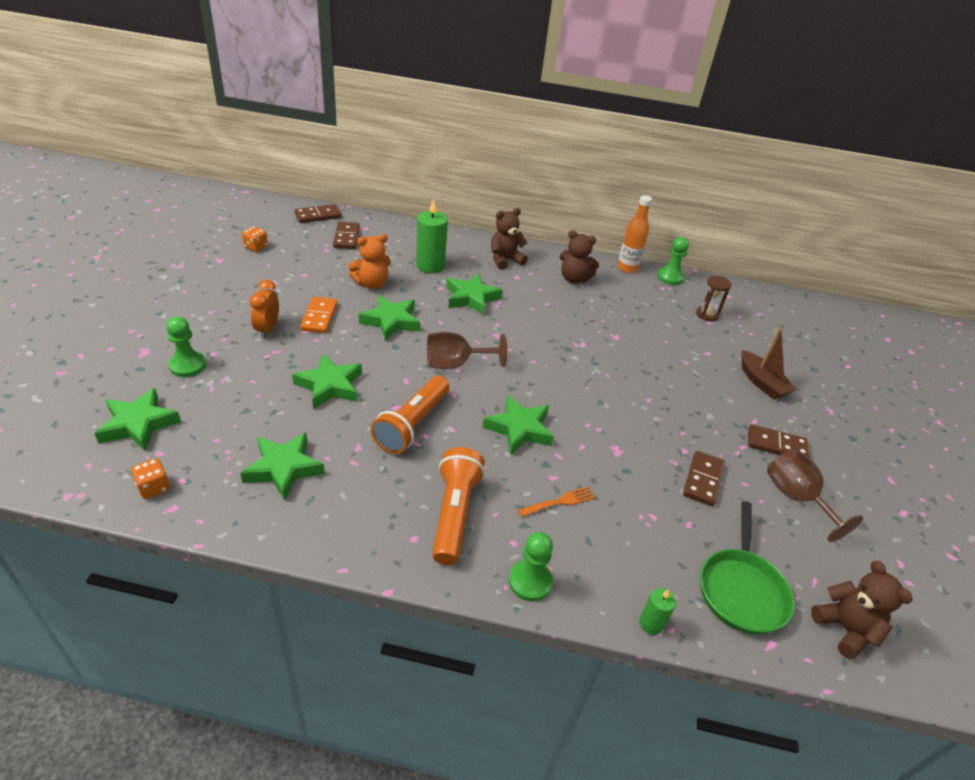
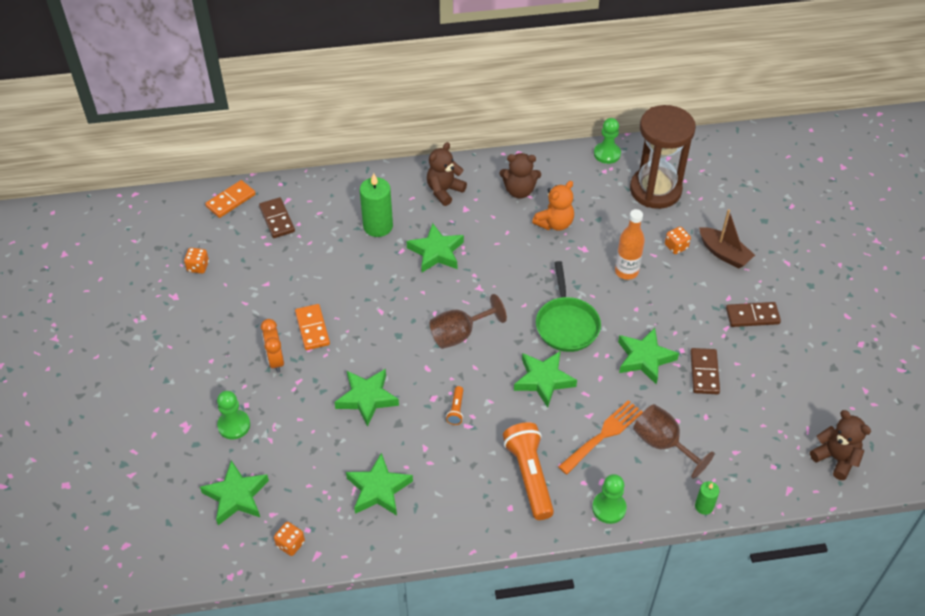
camera: 15 degrees left, 10 degrees up
(318, 216) = (230, 200): brown domino -> orange domino
(371, 284) = (336, 270): orange teddy bear -> orange teddy bear (554, 223)
(391, 321) = (379, 308): green star -> green star (644, 358)
(412, 424) = (456, 409): orange flashlight -> orange flashlight, size x0.45
(559, 502) = (603, 435): orange fork -> orange fork, size x1.59
(627, 268) = (563, 157): orange bottle -> orange bottle (626, 271)
(707, 314) = (655, 190): brown hourglass -> brown hourglass, size x2.34
(711, 362) = (676, 246): none -> orange dice
(741, 589) = (758, 456): green pan -> green pan (566, 324)
(796, 498) = (779, 362): brown goblet -> brown goblet (663, 444)

